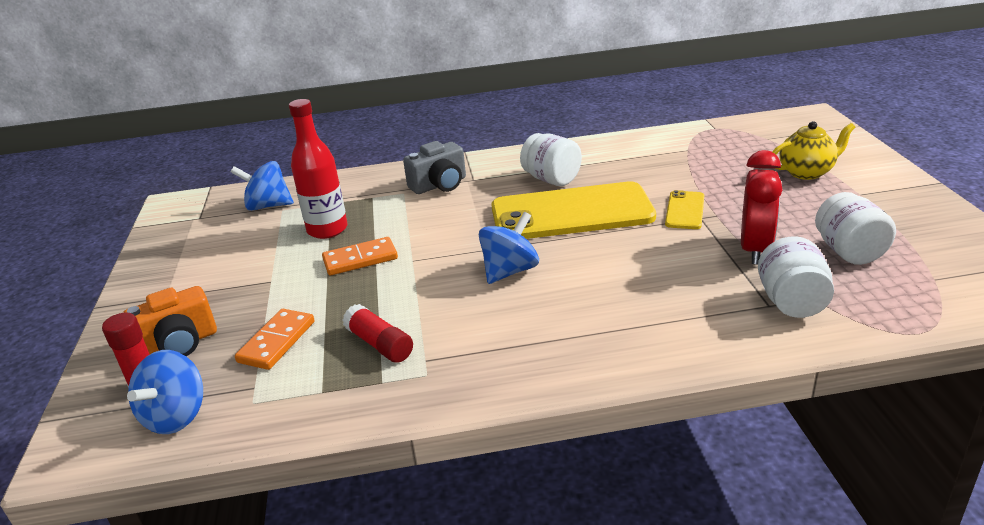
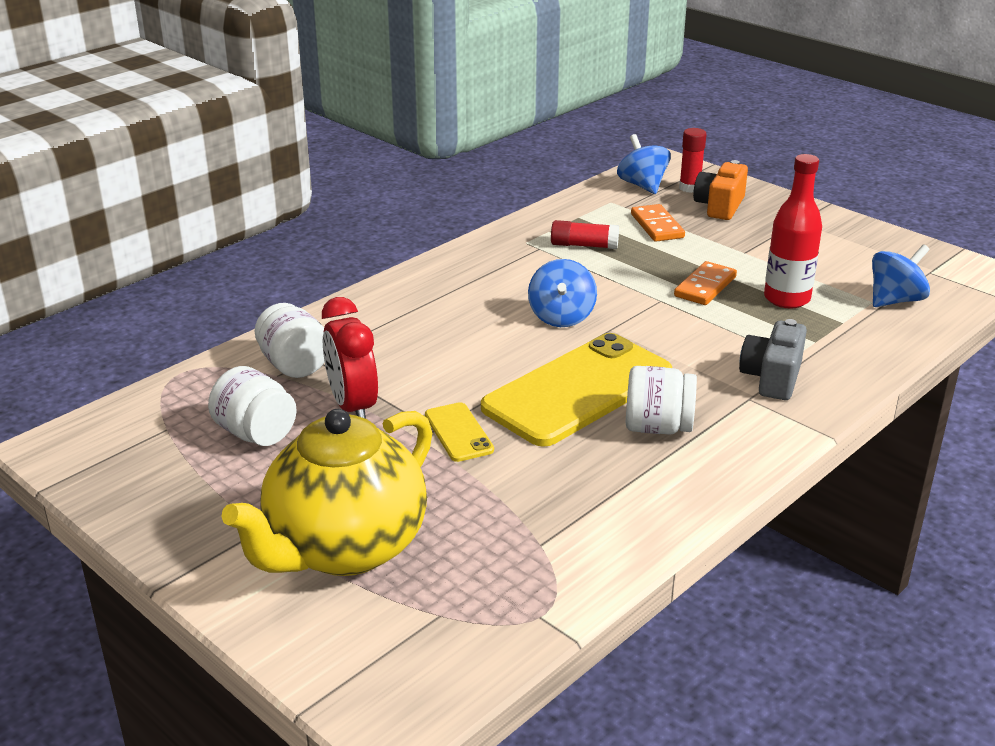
camera: 140 degrees right, 0 degrees up
(807, 172) = (344, 549): yellow teapot -> yellow teapot, size x1.93

